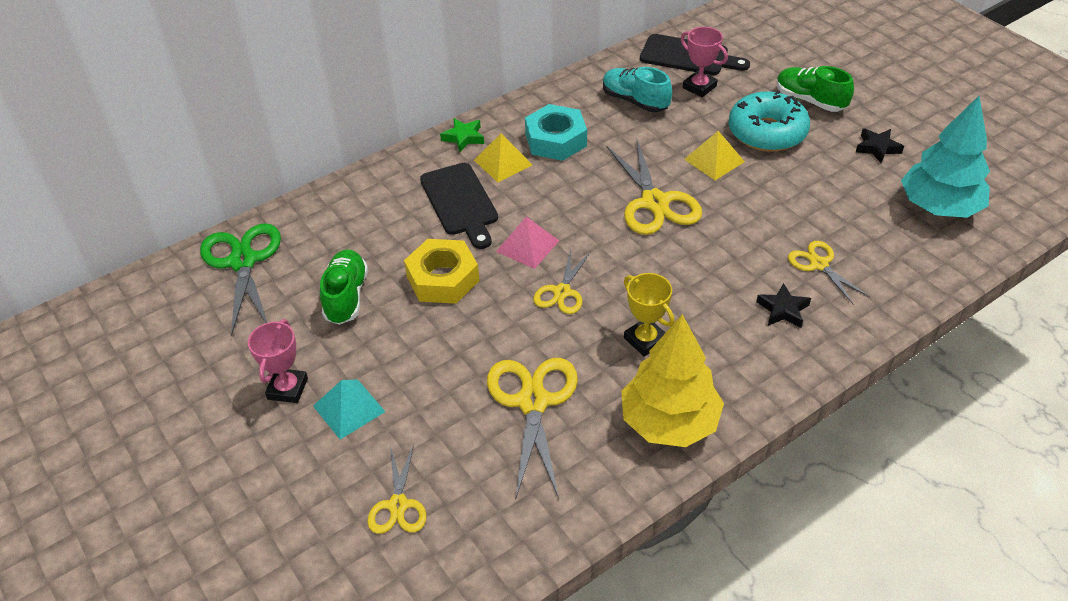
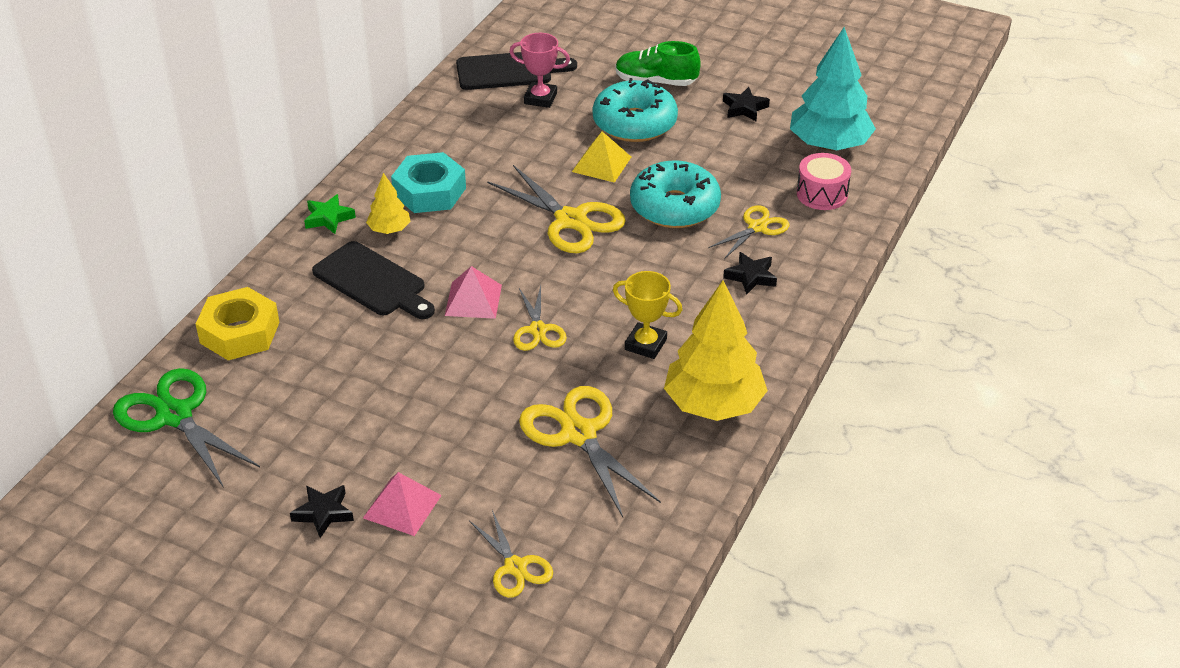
camera: 30 degrees left, 5 degrees down
(287, 389) = (323, 513): pink trophy -> black star
(346, 296) = (319, 409): green shoe -> none
(349, 408) = (402, 506): turquoise pyramid -> pink pyramid
(443, 279) = (409, 358): yellow nut -> yellow nut (240, 332)
(503, 162) = (389, 229): yellow pyramid -> yellow tree
(635, 101) = (484, 130): turquoise shoe -> none
(754, 220) = (674, 207): none -> turquoise donut
(819, 264) = (757, 227): yellow scissors -> yellow scissors turned 105 degrees clockwise
(902, 252) = (822, 194): none -> pink drum

